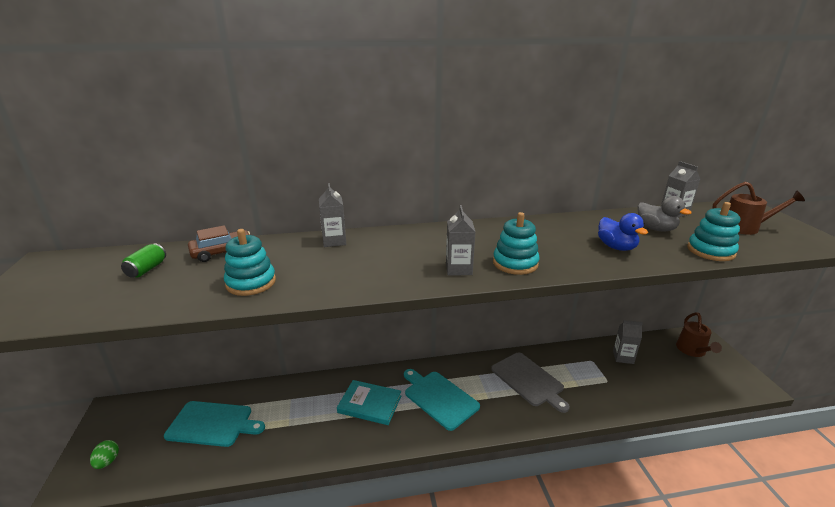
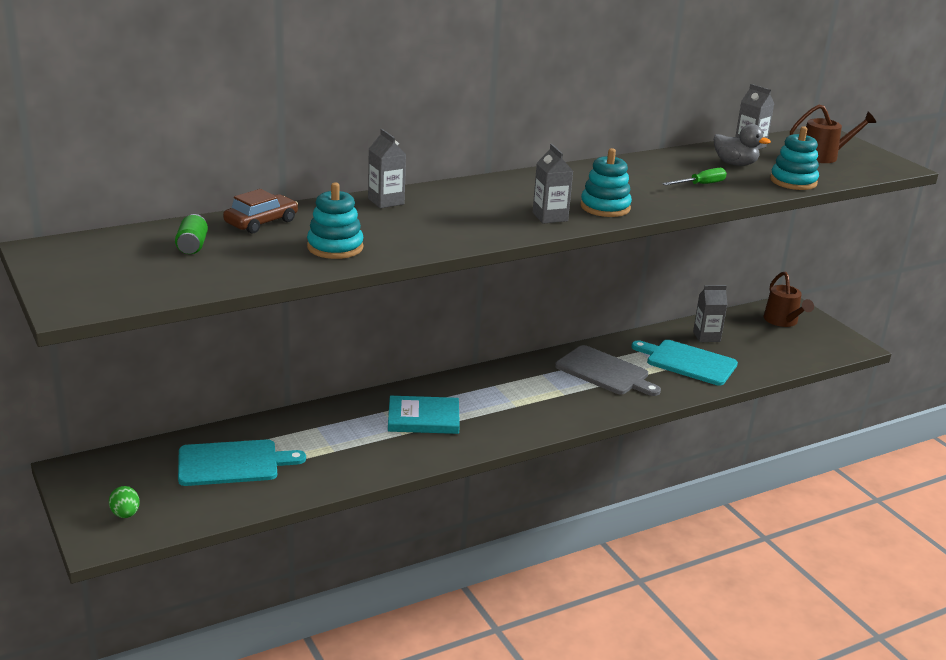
camera: 20 degrees left, 0 degrees up
(439, 398) = (505, 401): turquoise cutting board -> turquoise cutting board (688, 362)
(616, 247) = (700, 184): blue duck -> green screwdriver

